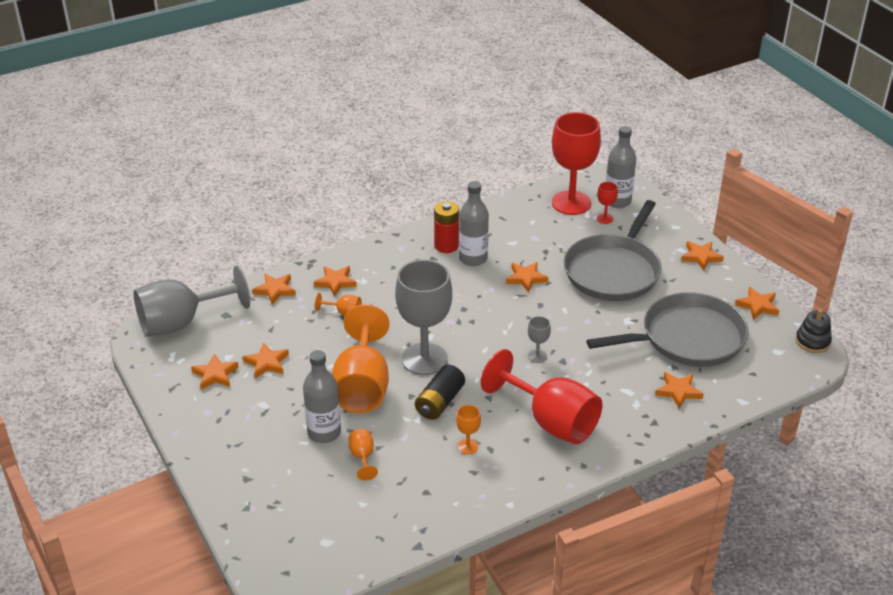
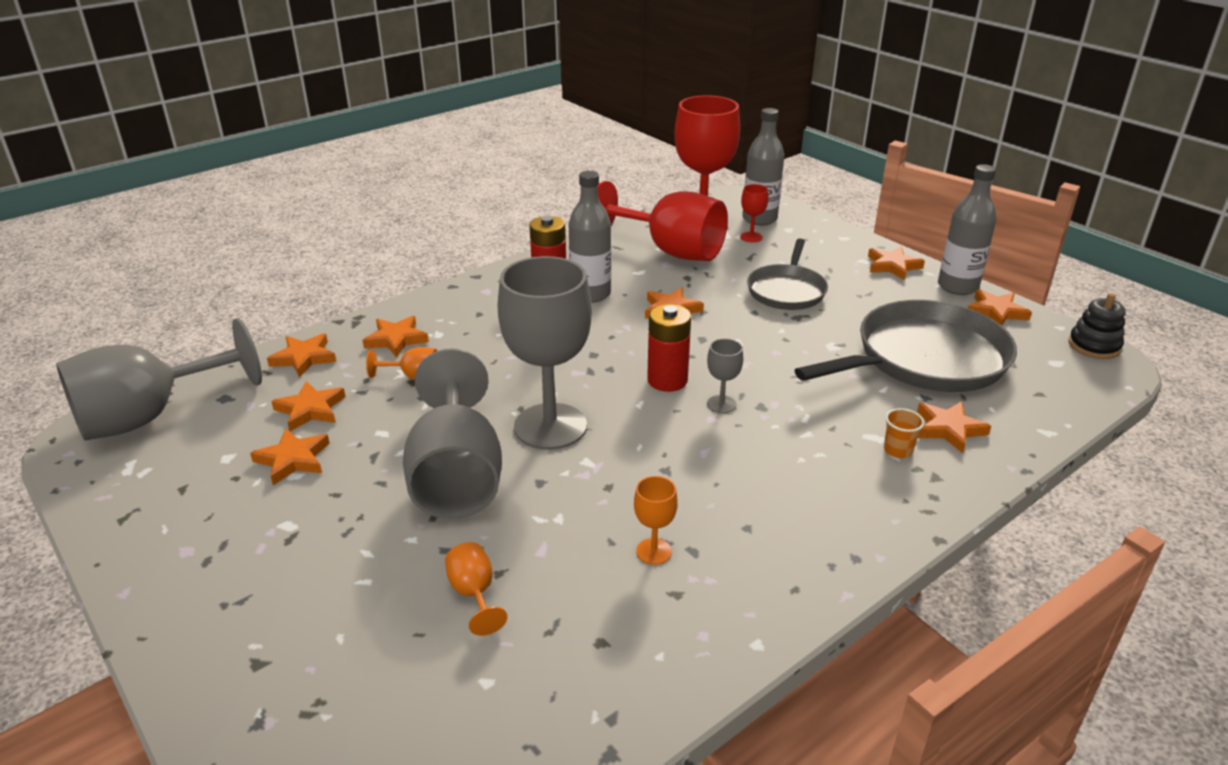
camera: 10 degrees left, 5 degrees down
(215, 374) = (203, 487): orange star -> orange star (310, 409)
(324, 432) = (400, 559): grey bottle -> grey bottle (957, 286)
(362, 386) = (456, 477): orange goblet -> grey goblet
(440, 402) = (589, 486): black battery -> none
(507, 334) = (667, 380): none -> red battery
(551, 421) = (776, 494): red goblet -> red goblet (670, 251)
(613, 271) = (787, 290): grey pan -> grey pan, size x0.59
(638, 402) = (898, 450): none -> orange cup

